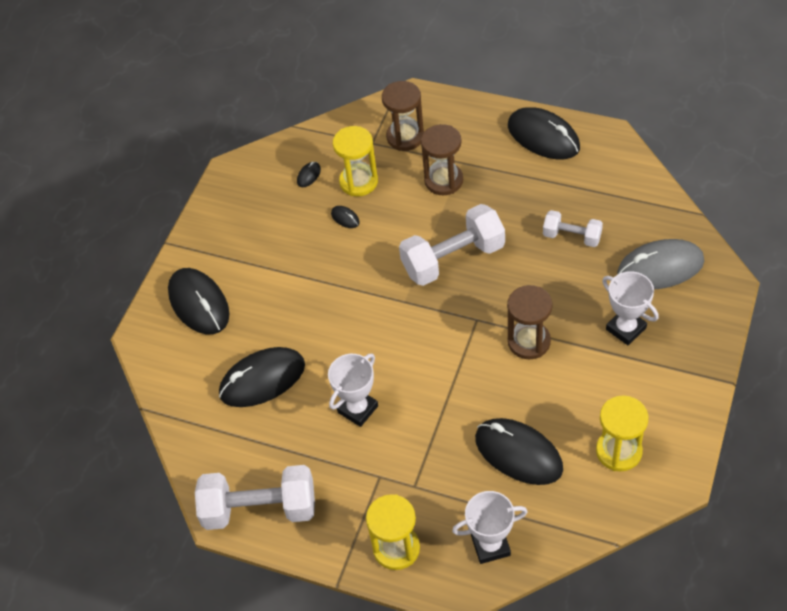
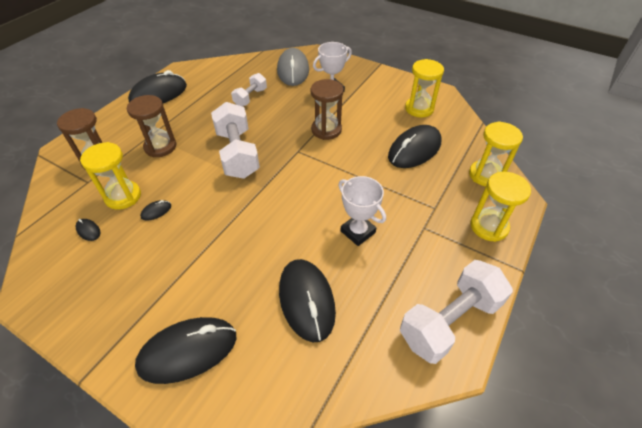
camera: 85 degrees left, 5 degrees down
(260, 509) = (449, 321): white dumbbell -> white dumbbell turned 45 degrees clockwise
(490, 546) = (485, 175): white trophy -> yellow hourglass

